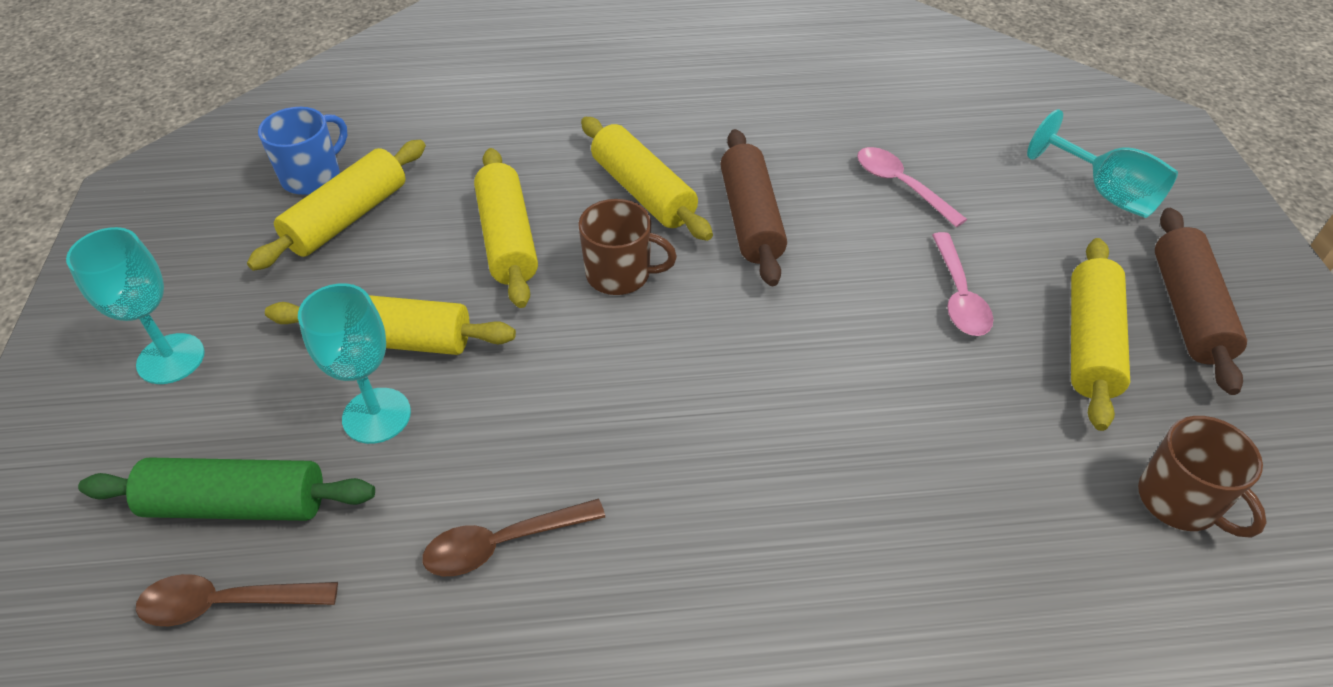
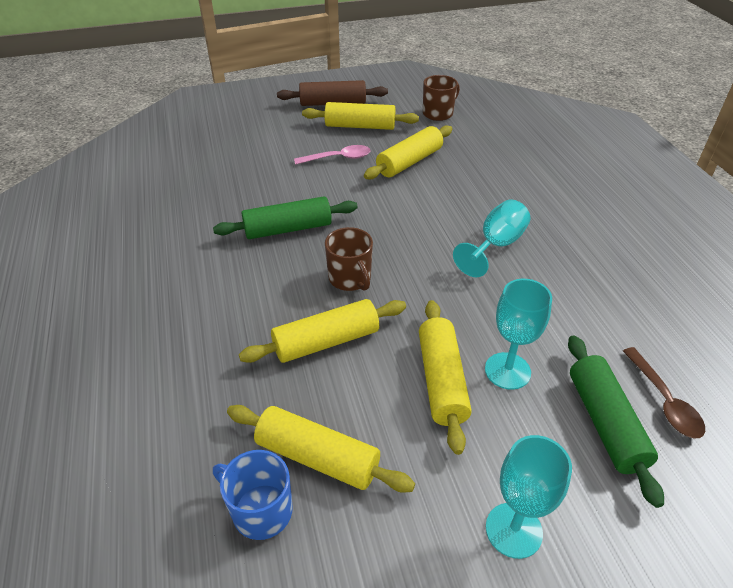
camera: 100 degrees left, 5 degrees down
(502, 544) = (560, 292): brown spoon -> none
(620, 274) = (350, 278): brown mug -> brown mug turned 150 degrees clockwise
(643, 192) = (265, 279): yellow rolling pin -> yellow rolling pin (409, 162)
(750, 219) = (288, 229): brown rolling pin -> green rolling pin
(900, 185) = (251, 176): pink spoon -> none
(1106, 193) = (252, 116): turquoise goblet -> turquoise goblet (496, 245)

